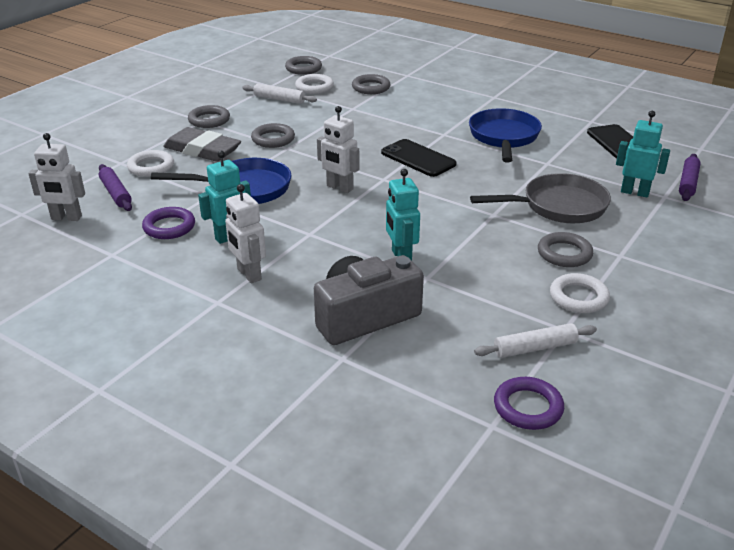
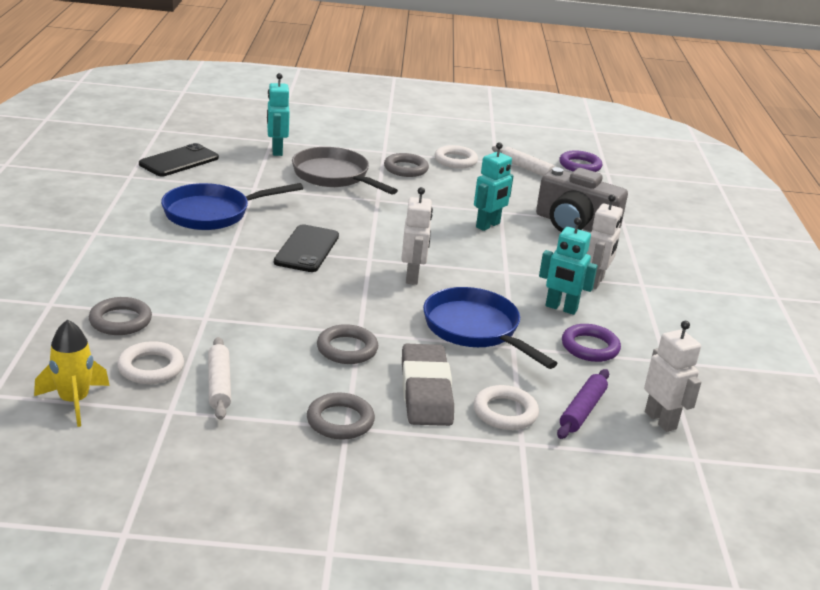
camera: 125 degrees left, 5 degrees down
(303, 68) = (74, 401): grey ring -> yellow rocket
(688, 183) = (237, 133): purple rolling pin -> none

